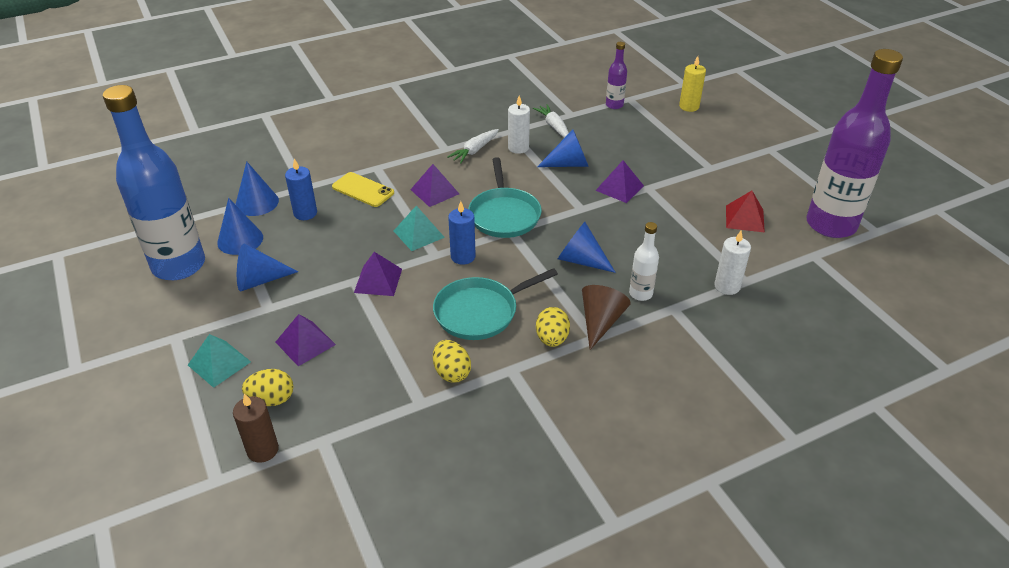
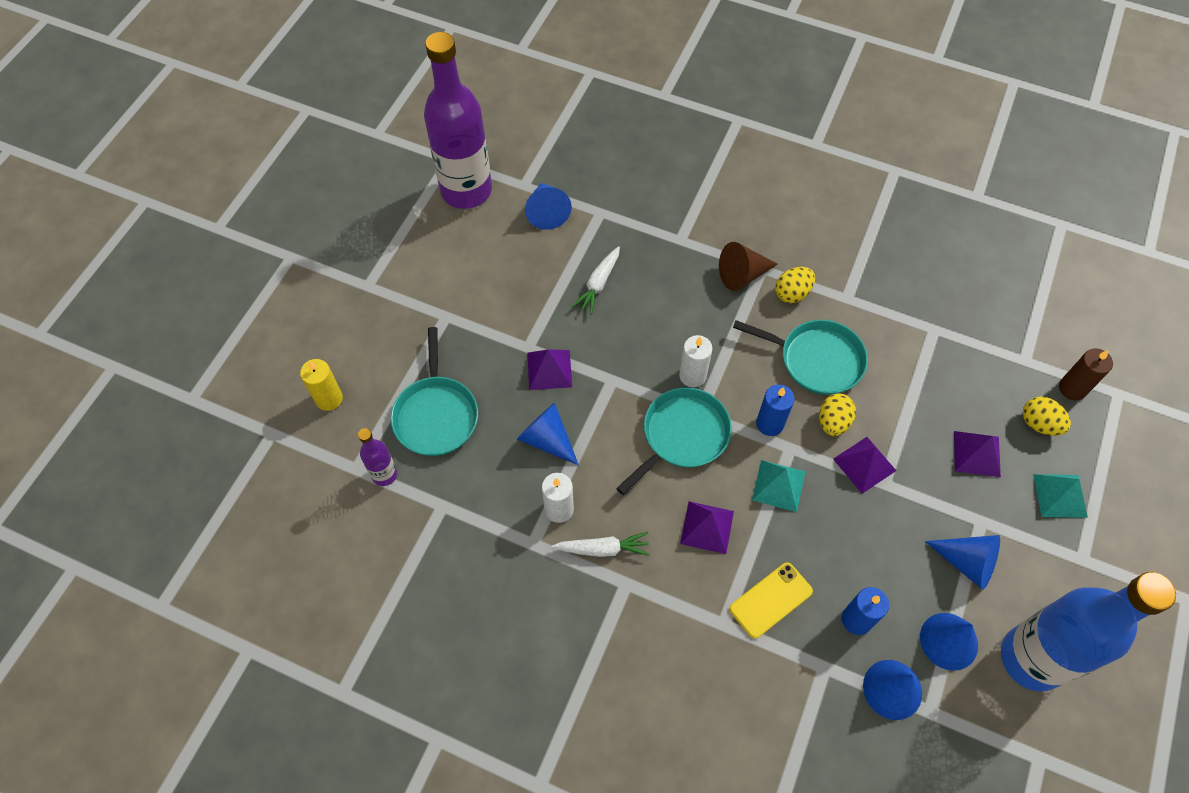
camera: 130 degrees left, 20 degrees up
(363, 190) = (770, 600): yellow phone -> yellow phone turned 60 degrees clockwise
(452, 372) = (890, 331): yellow egg -> yellow egg (833, 422)
(554, 127) = (485, 504): white carrot -> white carrot (598, 284)
(581, 260) = (685, 333): blue cone -> blue cone (547, 212)
(634, 135) = (436, 415): none -> turquoise pan
(640, 294) = (684, 268): white bottle -> none
(727, 286) = (619, 220): white candle -> white candle (692, 375)
(744, 218) = (511, 251): red pyramid -> none

